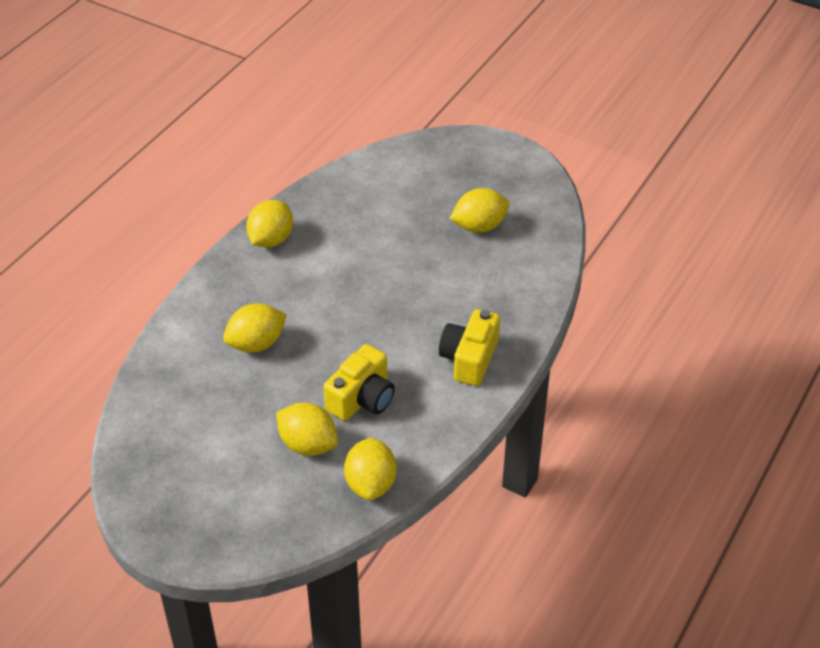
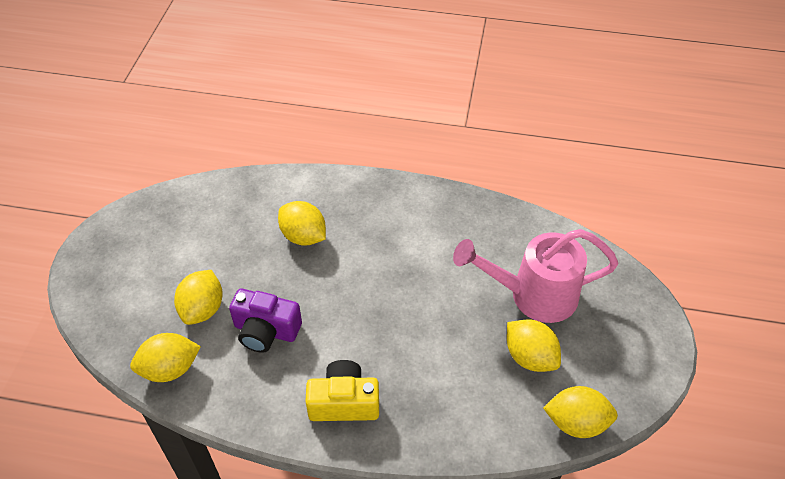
camera: 70 degrees right, 5 degrees up
(271, 240) = (429, 204): yellow lemon -> yellow lemon (576, 423)
(362, 398) = (266, 331): yellow camera -> purple camera
(418, 203) = (534, 295): none -> pink watering can

